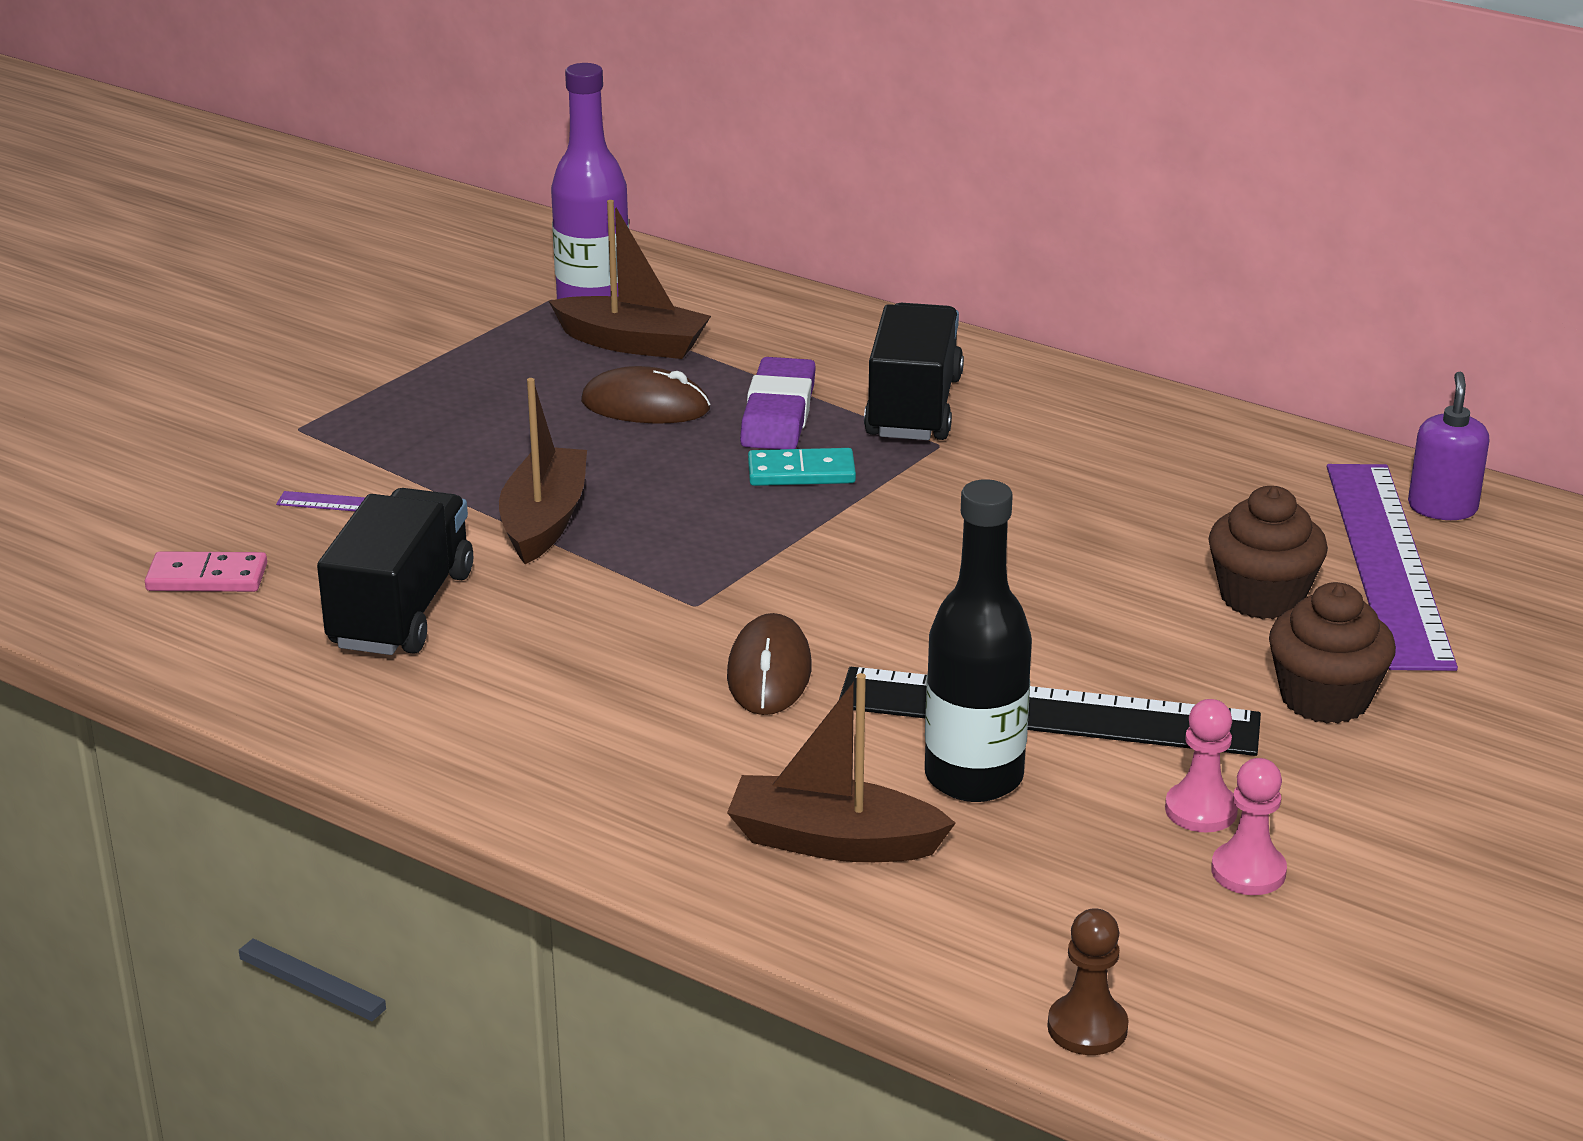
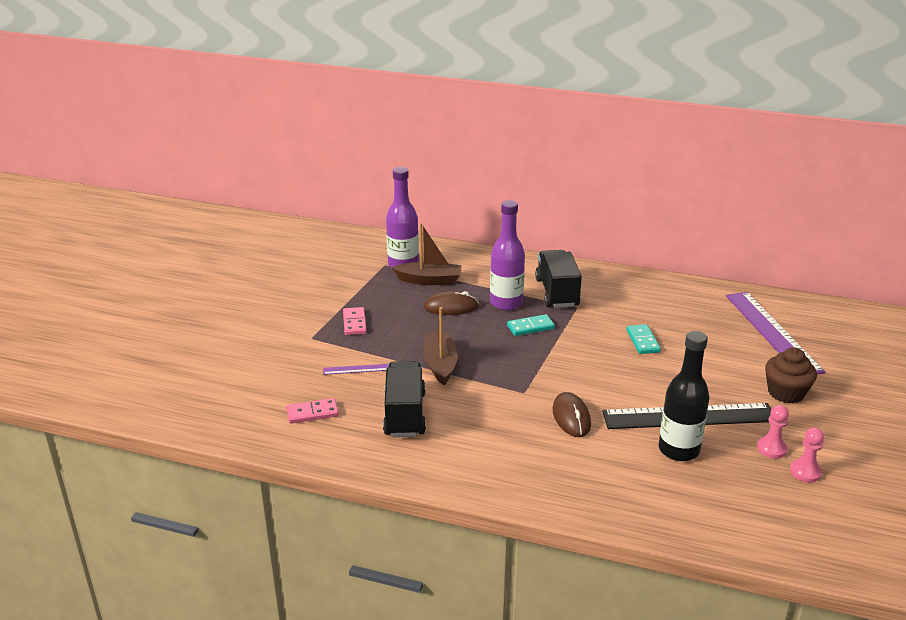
camera: 15 degrees left, 0 degrees up
(408, 410) = (354, 323): none -> pink domino
(778, 414) = (506, 303): purple eraser -> purple bottle
(833, 841) = (642, 489): brown boat -> none
(1049, 538) = (642, 341): none -> turquoise domino
(1087, 1027) = (789, 553): brown pawn -> none
(1261, 597) = (736, 353): brown cupcake -> none
(1442, 508) = (776, 306): purple soap dispenser -> none

